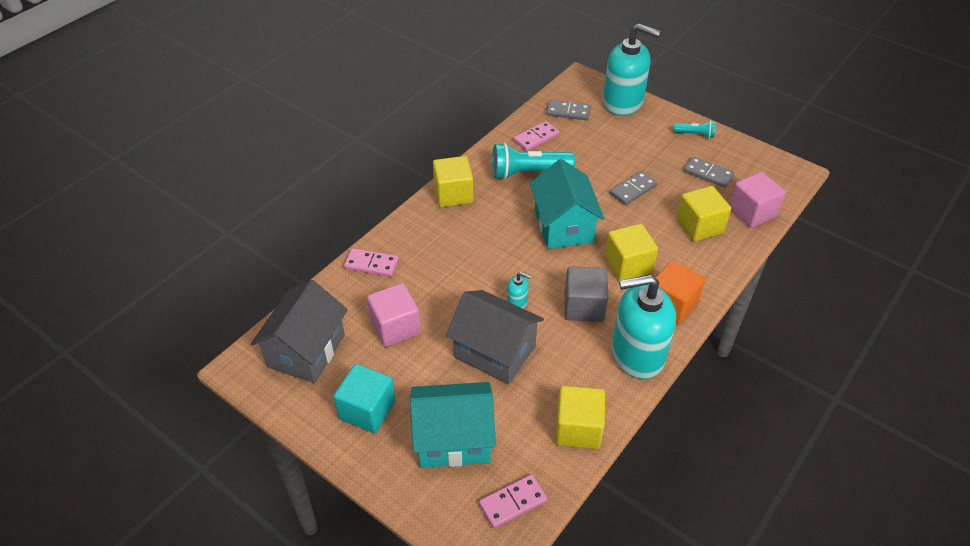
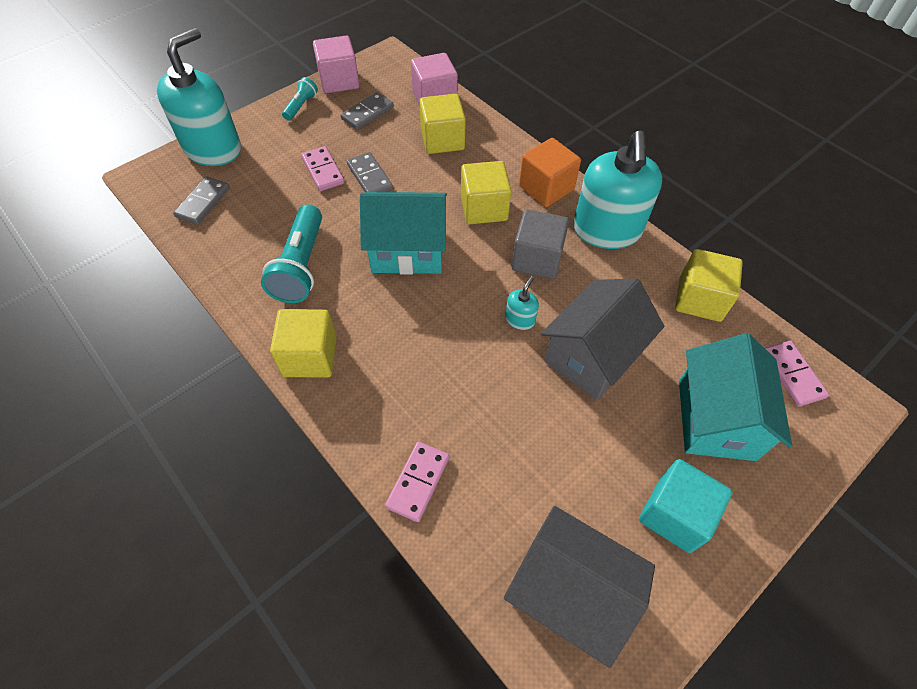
camera: 80 degrees left, 10 degrees up
(395, 327) = (541, 463): pink cube -> pink cube (339, 81)
(536, 138) = (237, 245): pink domino -> pink domino (323, 171)

